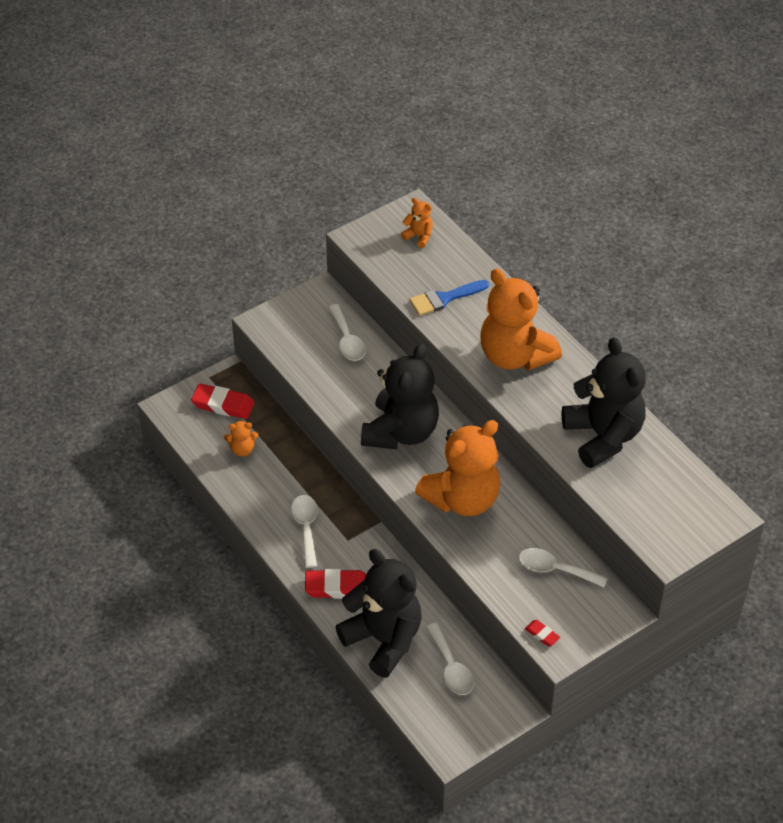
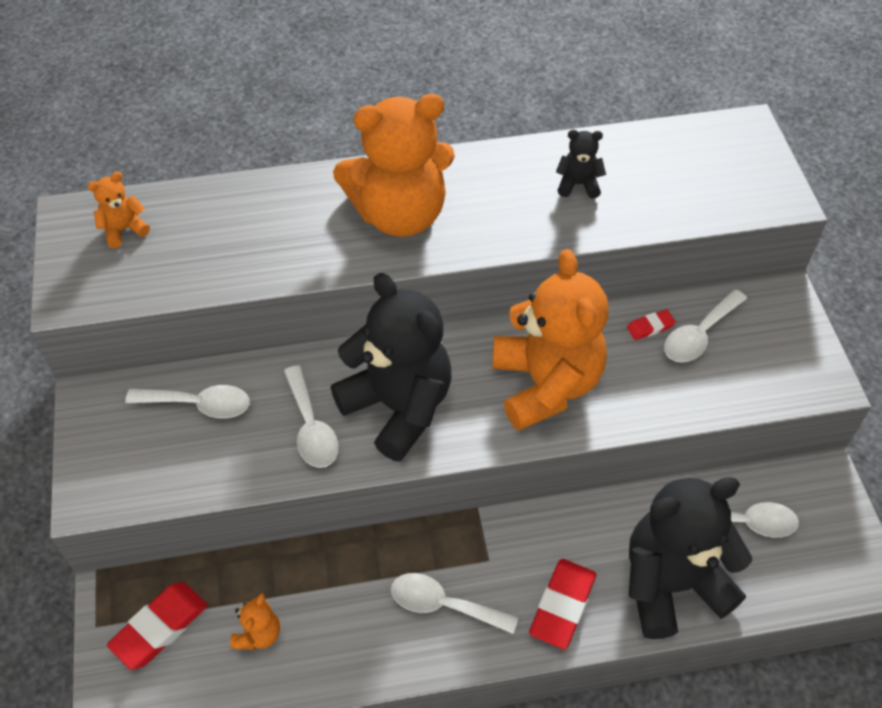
camera: 65 degrees left, 5 degrees up
(362, 397) = (311, 427): none -> white spoon
(444, 299) = (254, 246): blue brush -> none
(542, 634) = (794, 388): red eraser -> red eraser (650, 327)
(603, 436) = (578, 184): black teddy bear -> black teddy bear, size x0.42

